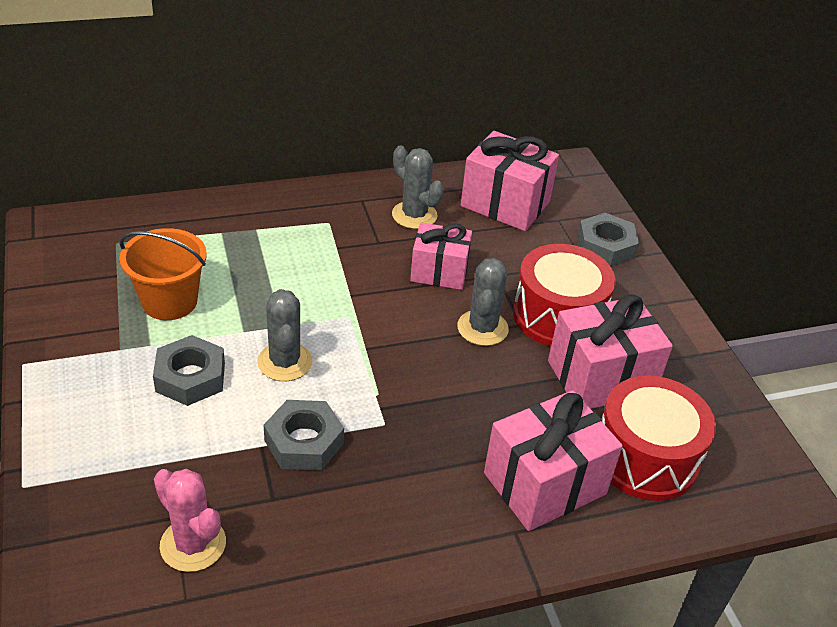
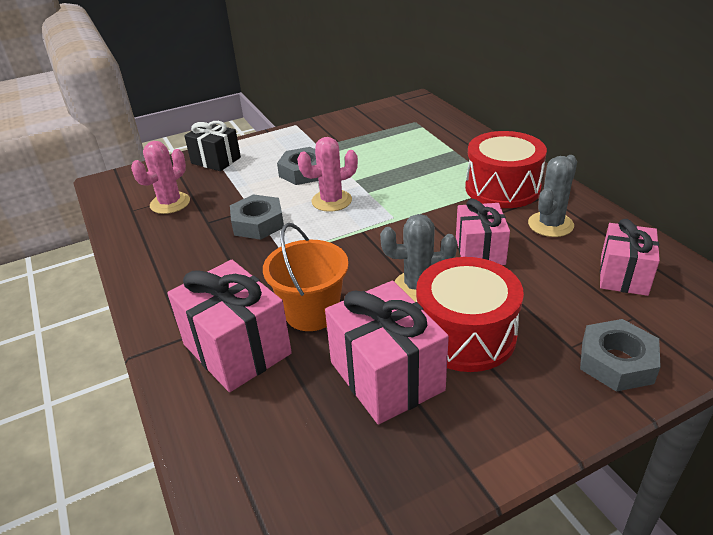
camera: 85 degrees right, 5 degrees down
(81, 477) = (216, 160): none -> black gift
(169, 301) = (369, 150): orange bucket -> orange bucket (311, 312)
(285, 362) = (331, 201): grey cactus -> pink cactus
(505, 204) = (623, 275): pink gift -> pink gift, size x0.67
(645, 457) = (282, 421): red drum -> red drum (502, 188)

